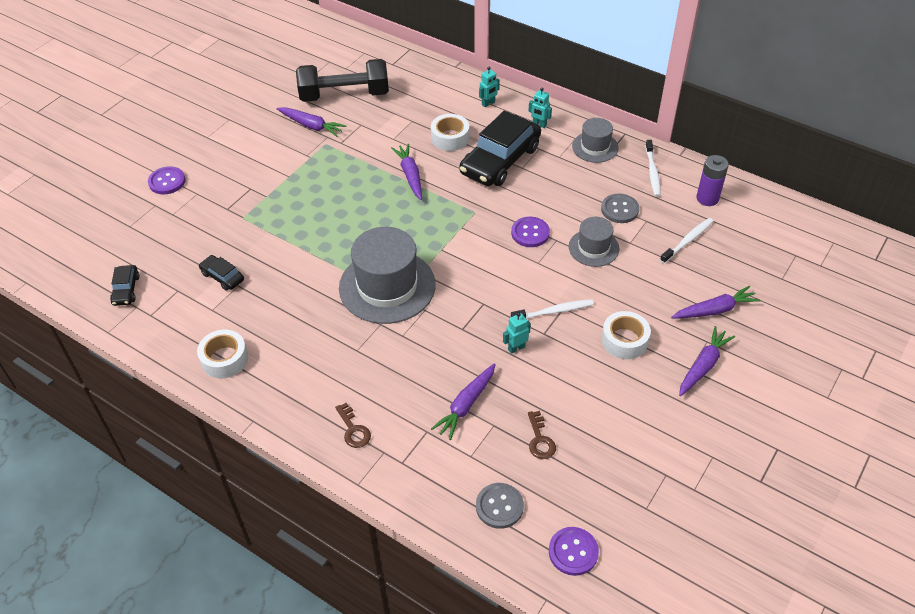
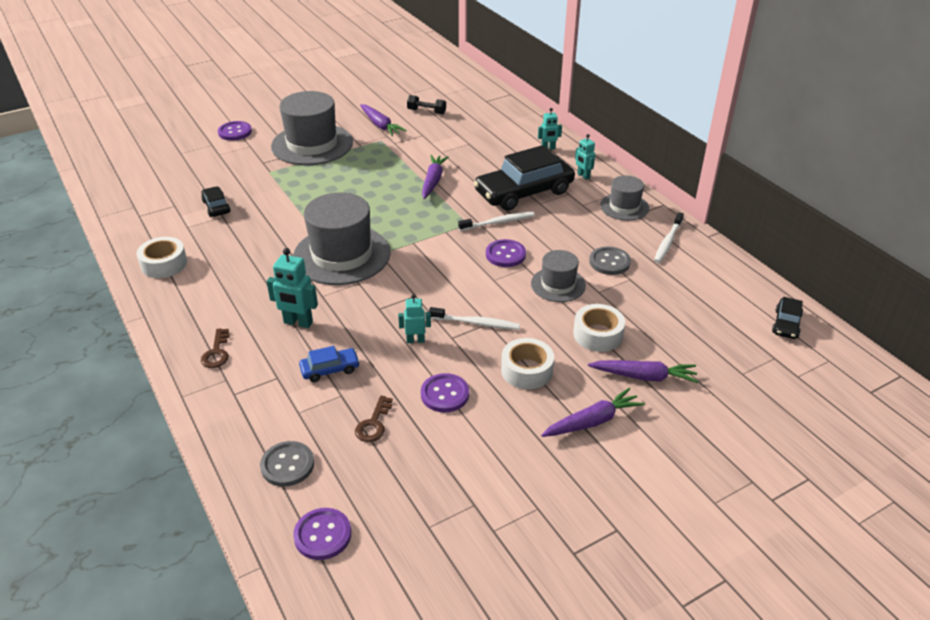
camera: 25 degrees right, 10 degrees down
(126, 290) = (138, 193): black car -> black car (786, 324)
(260, 171) = (312, 144): none -> grey hat
(344, 95) = (426, 112): black dumbbell -> black dumbbell, size x0.45
(402, 371) = (298, 323): none -> turquoise robot
(450, 138) = (492, 164): white tape -> white tape (598, 334)
(466, 405) = (330, 369): purple carrot -> blue car
(576, 389) = (445, 394): none -> purple button
(687, 240) = (661, 308): white toothbrush -> white toothbrush (498, 222)
(707, 198) = (710, 280): purple battery -> none

